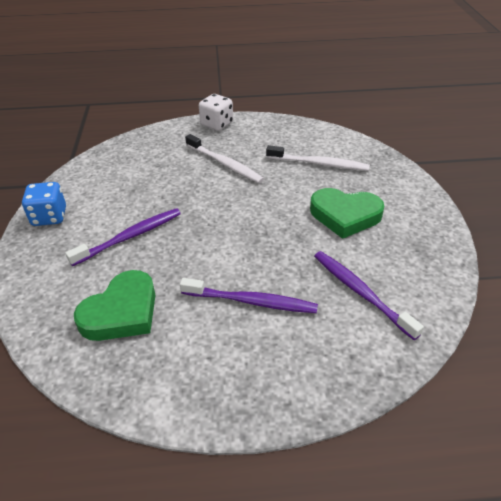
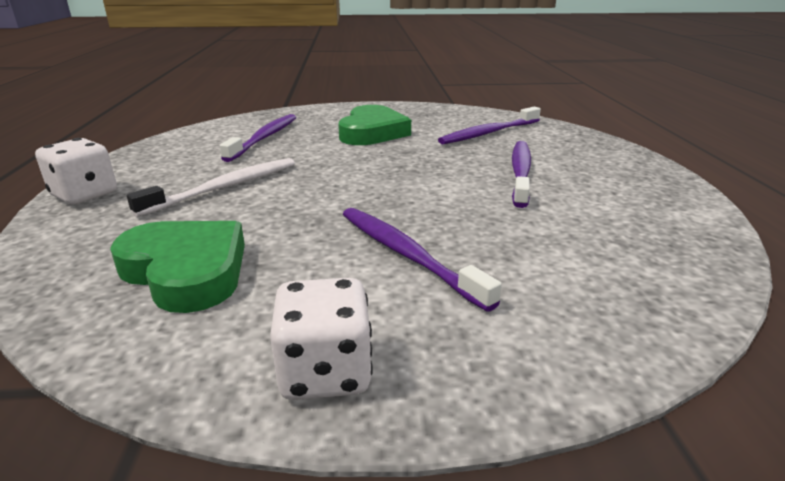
camera: 90 degrees left, 15 degrees down
(49, 217) = (325, 372): blue dice -> white dice
(121, 312) = (580, 247): green heart -> green heart (186, 271)
(319, 164) = (265, 138): white toothbrush -> purple toothbrush

